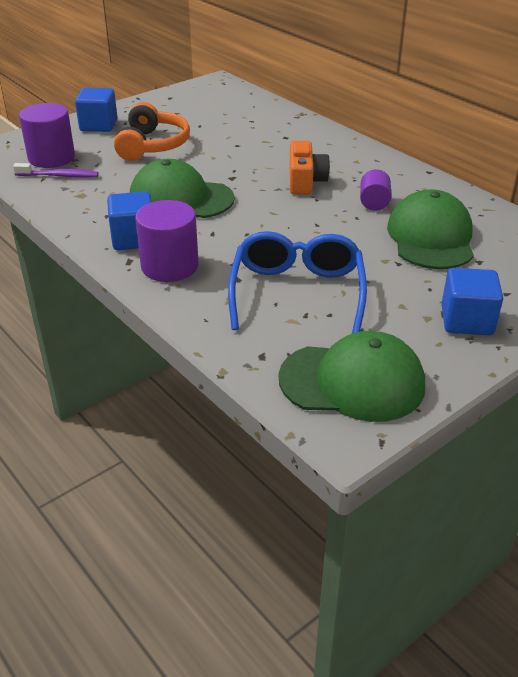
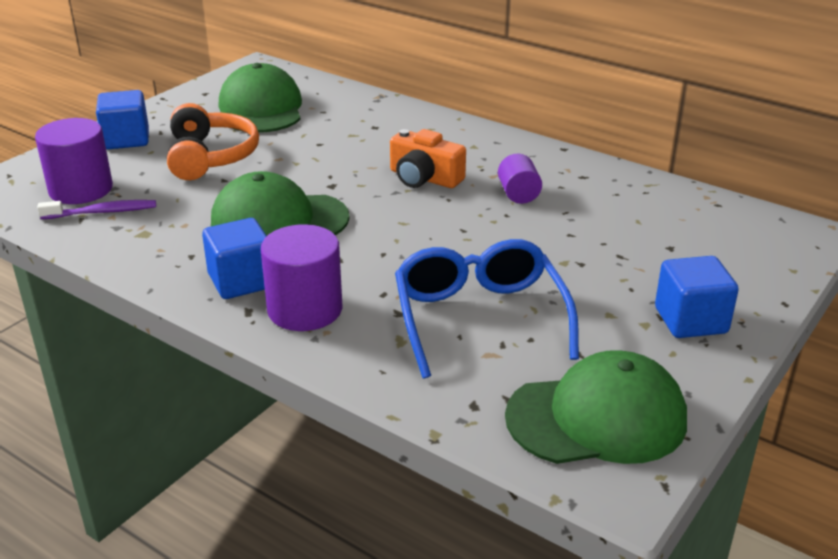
camera: 15 degrees left, 5 degrees down
(305, 181) = (424, 178): orange camera -> orange camera turned 135 degrees clockwise
(431, 237) = (603, 227): green cap -> green cap (261, 108)

